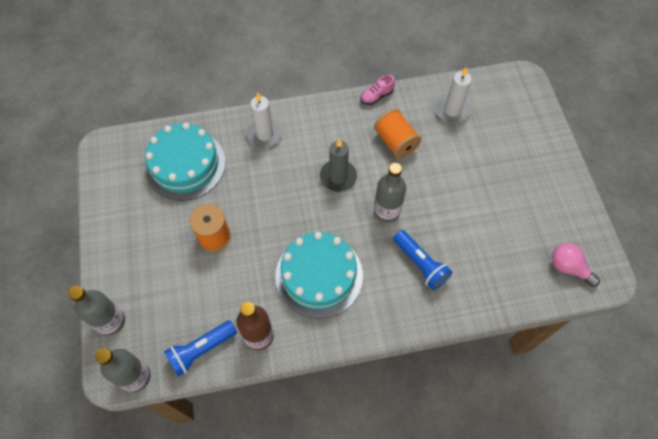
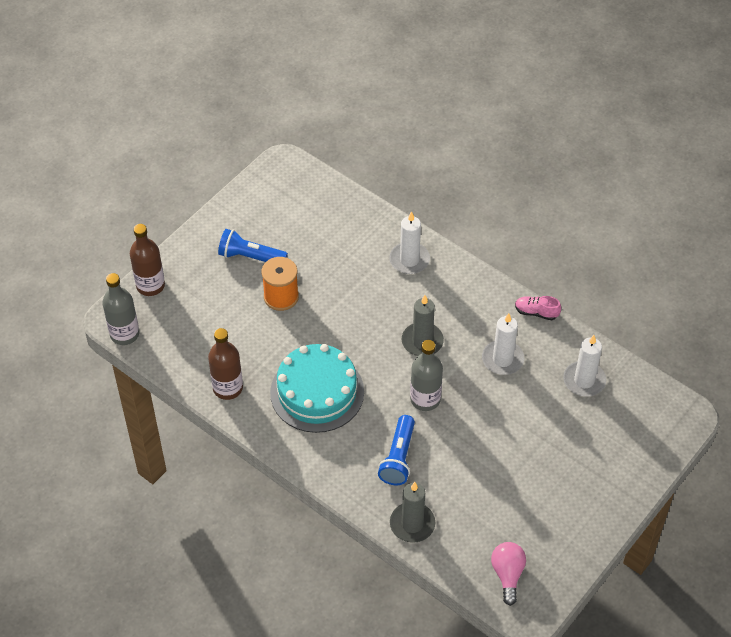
camera: 50 degrees right, 10 degrees down
(111, 321) = (150, 285): grey bottle -> brown bottle
(185, 165) = (324, 228): turquoise cake -> none
(201, 350) = (181, 359): blue flashlight -> blue flashlight (250, 257)
(395, 142) = (502, 359): orange spool -> white candle
(482, 297) = (412, 524): none -> grey candle

